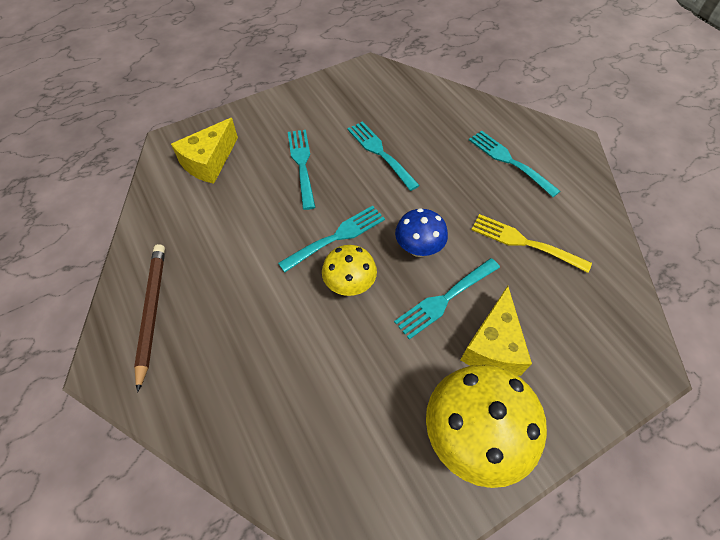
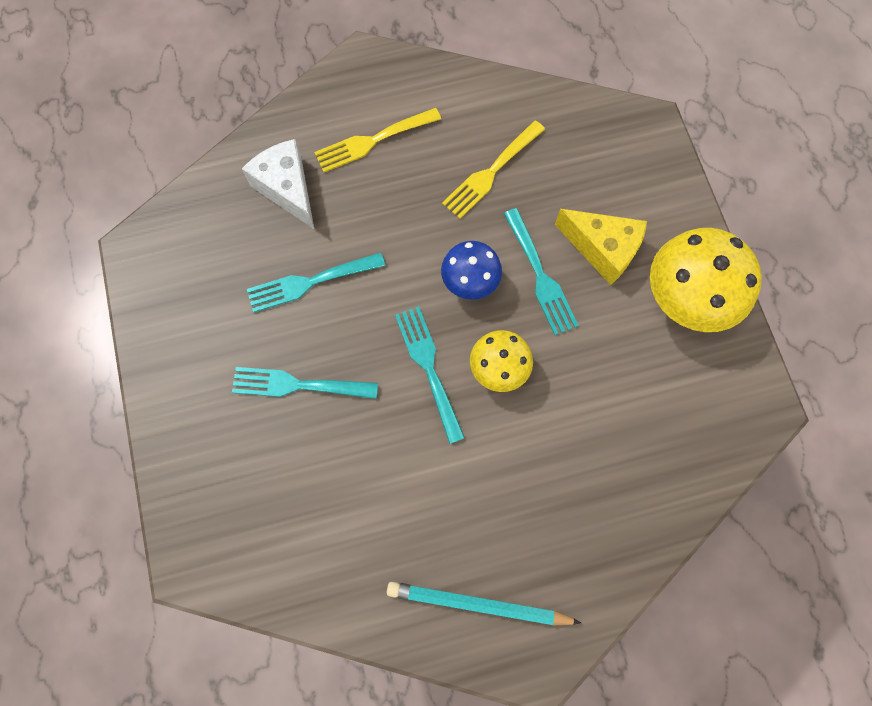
camera: 75 degrees left, 15 degrees up
(152, 312) = (478, 604): brown pencil -> turquoise pencil
(209, 162) = (252, 510): yellow cheese -> none
(446, 124) = (287, 189): none -> white cheese
(509, 161) = (373, 140): turquoise fork -> yellow fork

